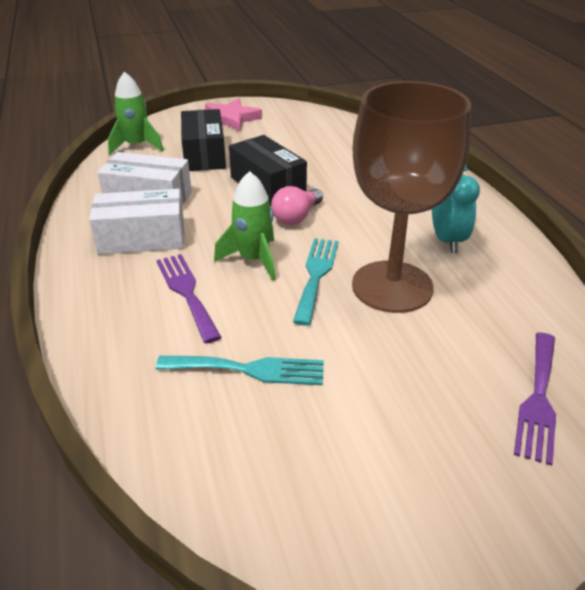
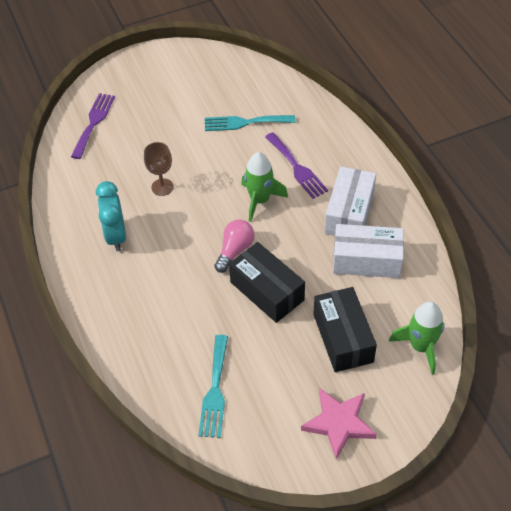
camera: 175 degrees right, 15 degrees up
(142, 238) = (349, 213): white box -> white box turned 60 degrees counterclockwise
(316, 275) = (214, 191): turquoise fork -> turquoise fork (215, 390)
(392, 286) = (162, 187): brown goblet -> brown goblet, size x0.41

